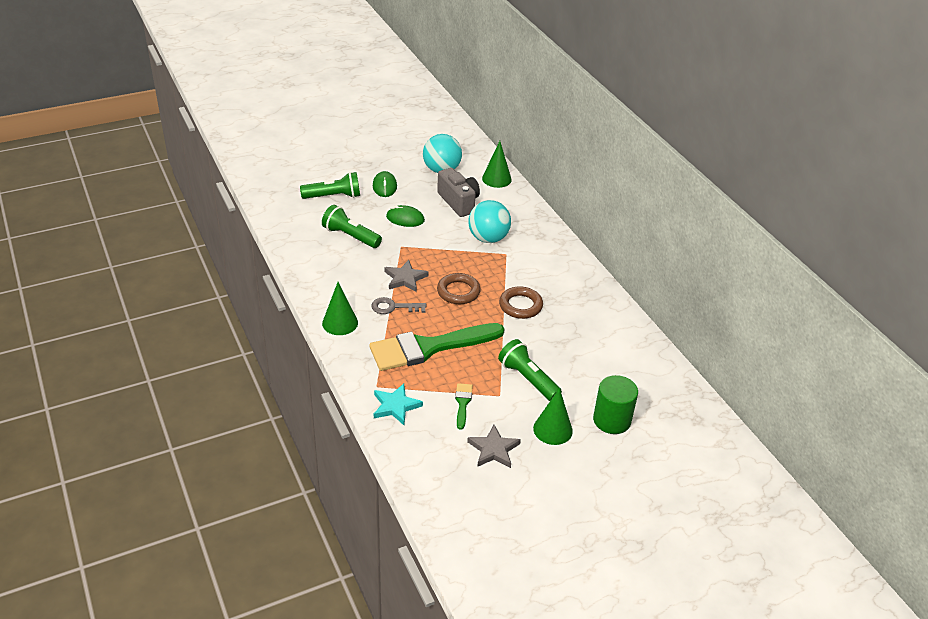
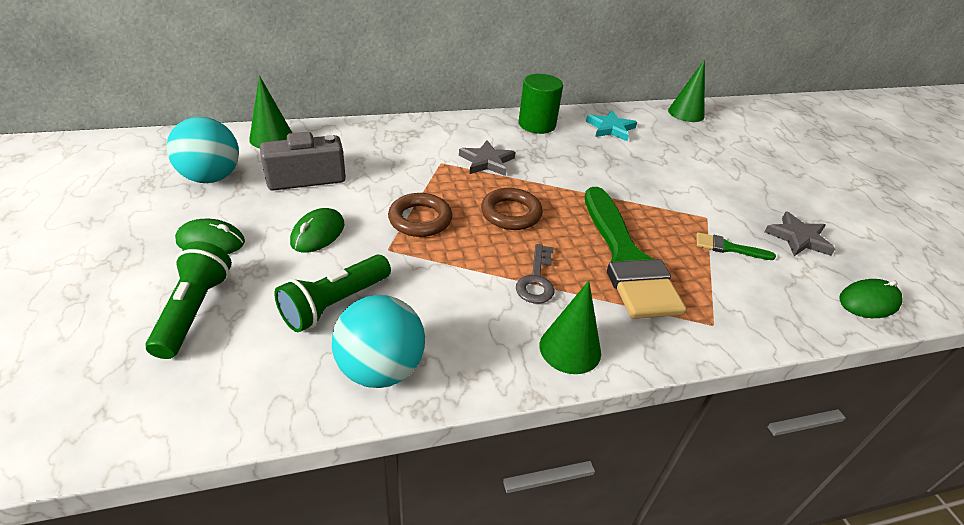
camera: 80 degrees left, 0 degrees up
(395, 406) = (750, 310): turquoise star -> turquoise star (610, 128)
(405, 278) = (470, 257): grey star -> grey star (486, 161)
(425, 477) = (868, 302): none -> green mouse
(488, 238) = (403, 169): turquoise ball -> turquoise ball (381, 369)
(520, 305) = (546, 172): brown ring -> brown ring (420, 219)
(528, 379) = (675, 192): green flashlight -> none
(552, 429) = (752, 192): green cone -> green cone (686, 113)
(612, 420) = (726, 155): green cylinder -> green cylinder (537, 124)

